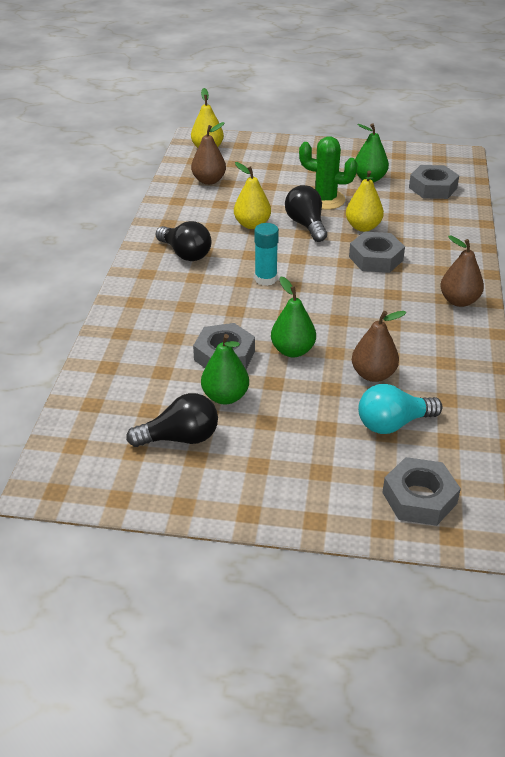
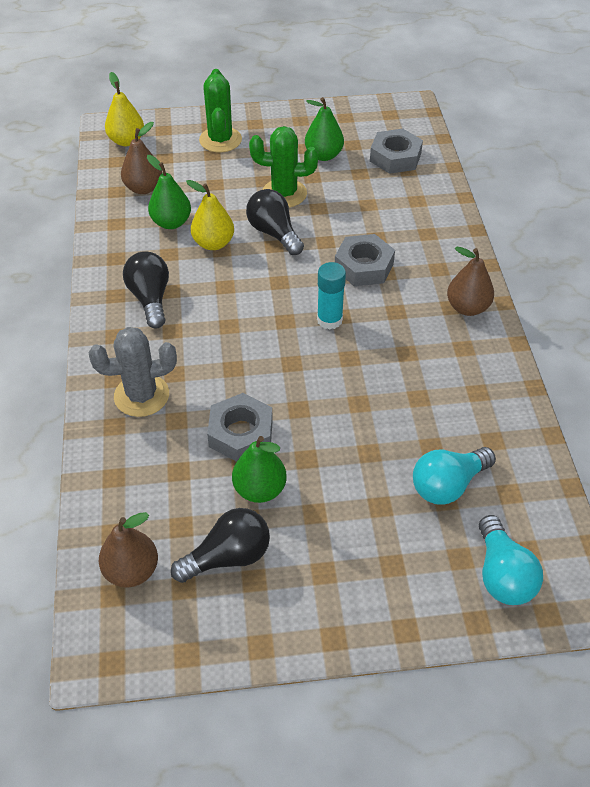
camera: 15 degrees left, 10 degrees up
(152, 316) = (141, 395): none -> grey cactus
(185, 253) = (150, 299): black light bulb -> black light bulb turned 135 degrees counterclockwise
(265, 279) = (253, 317): turquoise glue stick -> turquoise glue stick (329, 320)
(285, 157) = (220, 140): none -> green cactus
(292, 351) = (313, 411): green pear -> green pear (171, 223)
(363, 227) = (337, 225): yellow pear -> none
(373, 374) = (408, 425): brown pear -> brown pear (132, 571)
(419, 498) = (502, 574): grey nut -> turquoise light bulb

